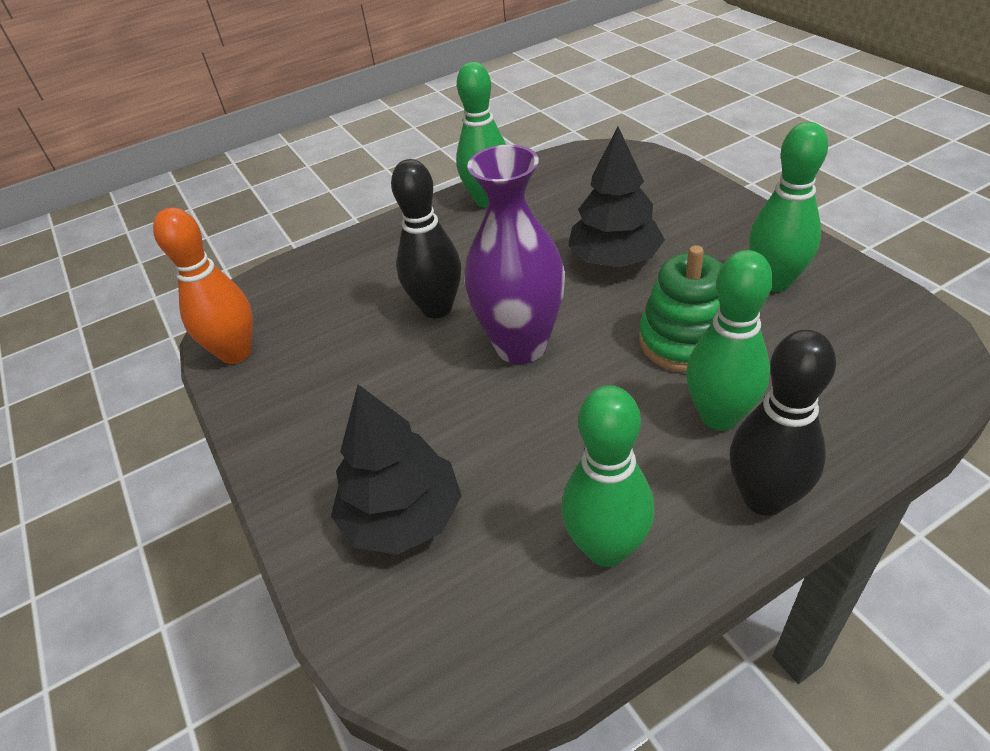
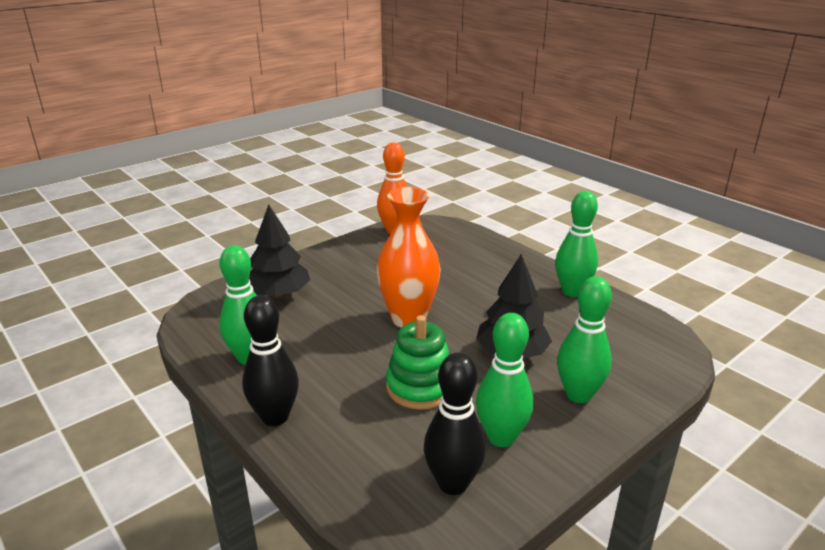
camera: 75 degrees right, 15 degrees down
(437, 308) = (441, 285): black bowling pin -> black bowling pin (453, 483)
(521, 346) = (408, 319): purple vase -> orange vase
(719, 416) = (345, 401): green bowling pin -> green bowling pin (578, 394)

